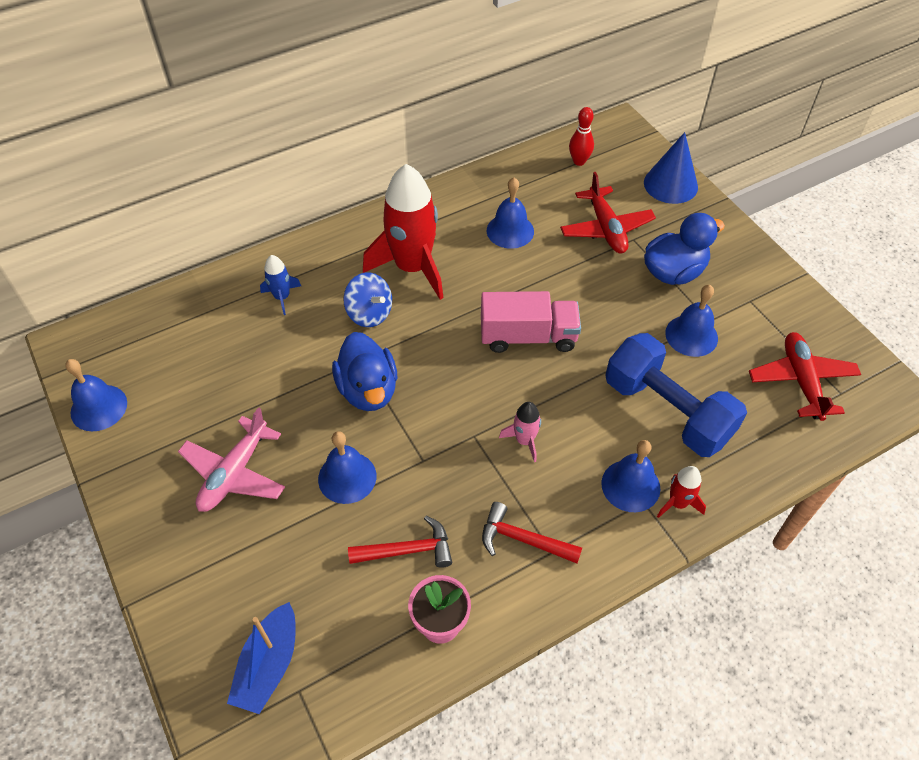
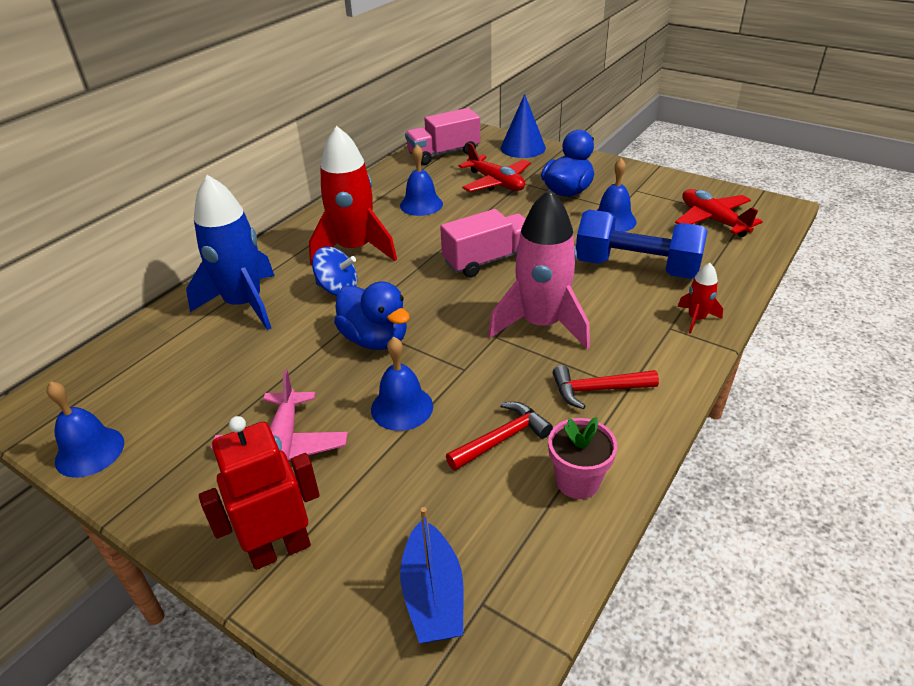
camera: 25 degrees left, 15 degrees down
(186, 568) = (280, 549): none -> red robot
(282, 297) = (244, 304): blue rocket -> blue rocket, size x2.22
(524, 440) = (541, 324): pink rocket -> pink rocket, size x2.22
(579, 161) = (443, 154): red bowling pin -> pink truck
(630, 485) = (651, 321): blue bell -> none

